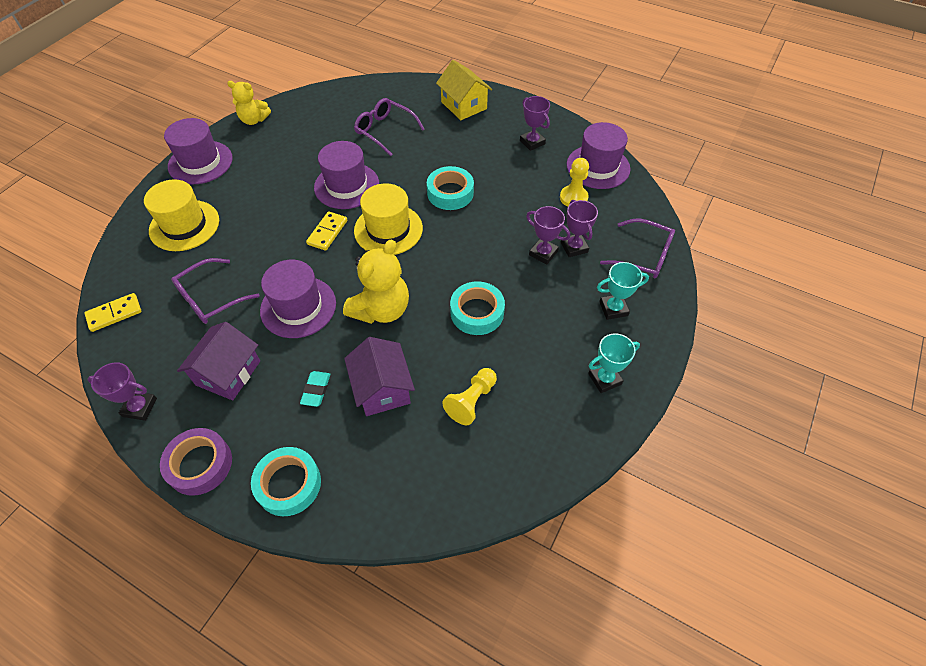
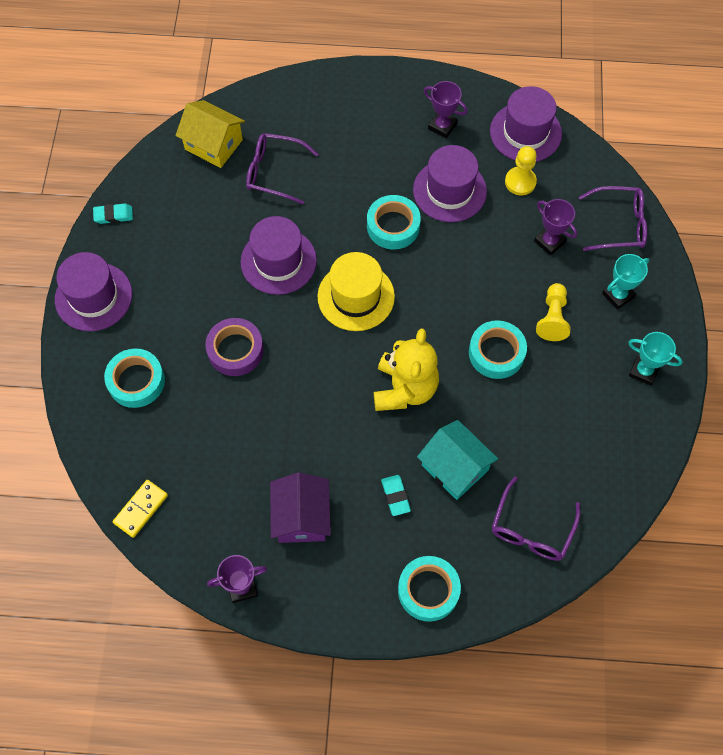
camera: 25 degrees left, 10 degrees up
(184, 225) = (136, 381): yellow hat -> turquoise tape
(200, 464) = (338, 610): purple tape -> purple tape (235, 350)
(210, 298) = (227, 450): purple glasses -> purple glasses (531, 529)
(254, 120) = (113, 215): yellow teddy bear -> turquoise eraser
(298, 307) = (322, 421): purple hat -> purple hat (449, 190)
(327, 232) = (295, 326): yellow domino -> none
(382, 388) = (455, 467): purple house -> turquoise house
(464, 105) = (341, 103): yellow house -> yellow house (213, 144)
(471, 401) = (540, 444): yellow pawn -> yellow pawn (552, 318)
(543, 253) = (524, 261): purple trophy -> none
(604, 379) = (643, 371): turquoise trophy -> turquoise trophy turned 75 degrees clockwise

